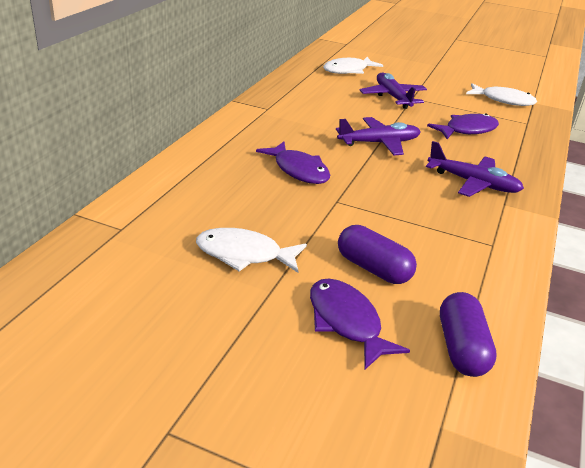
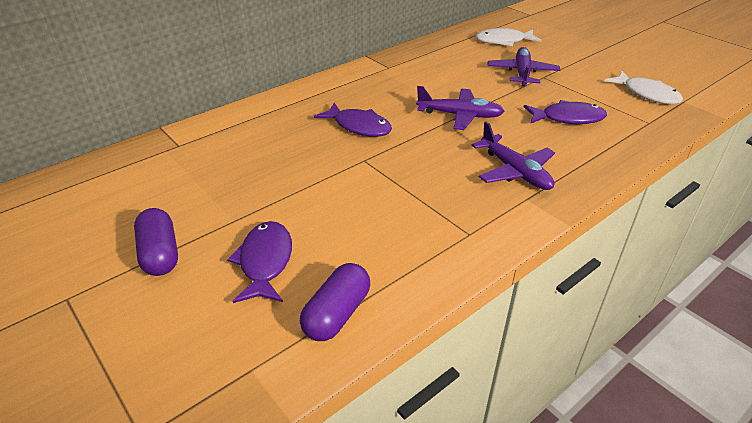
camera: 30 degrees right, 5 degrees up
(244, 254) = (243, 186): white fish -> none
(298, 170) = (359, 126): purple fish -> purple fish turned 45 degrees counterclockwise
(373, 268) = (334, 225): purple capsule -> purple capsule (160, 254)

